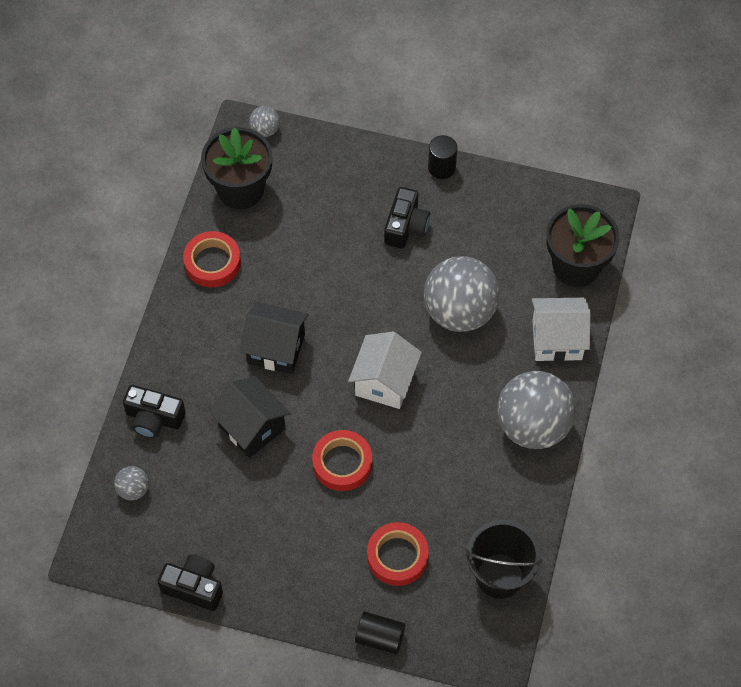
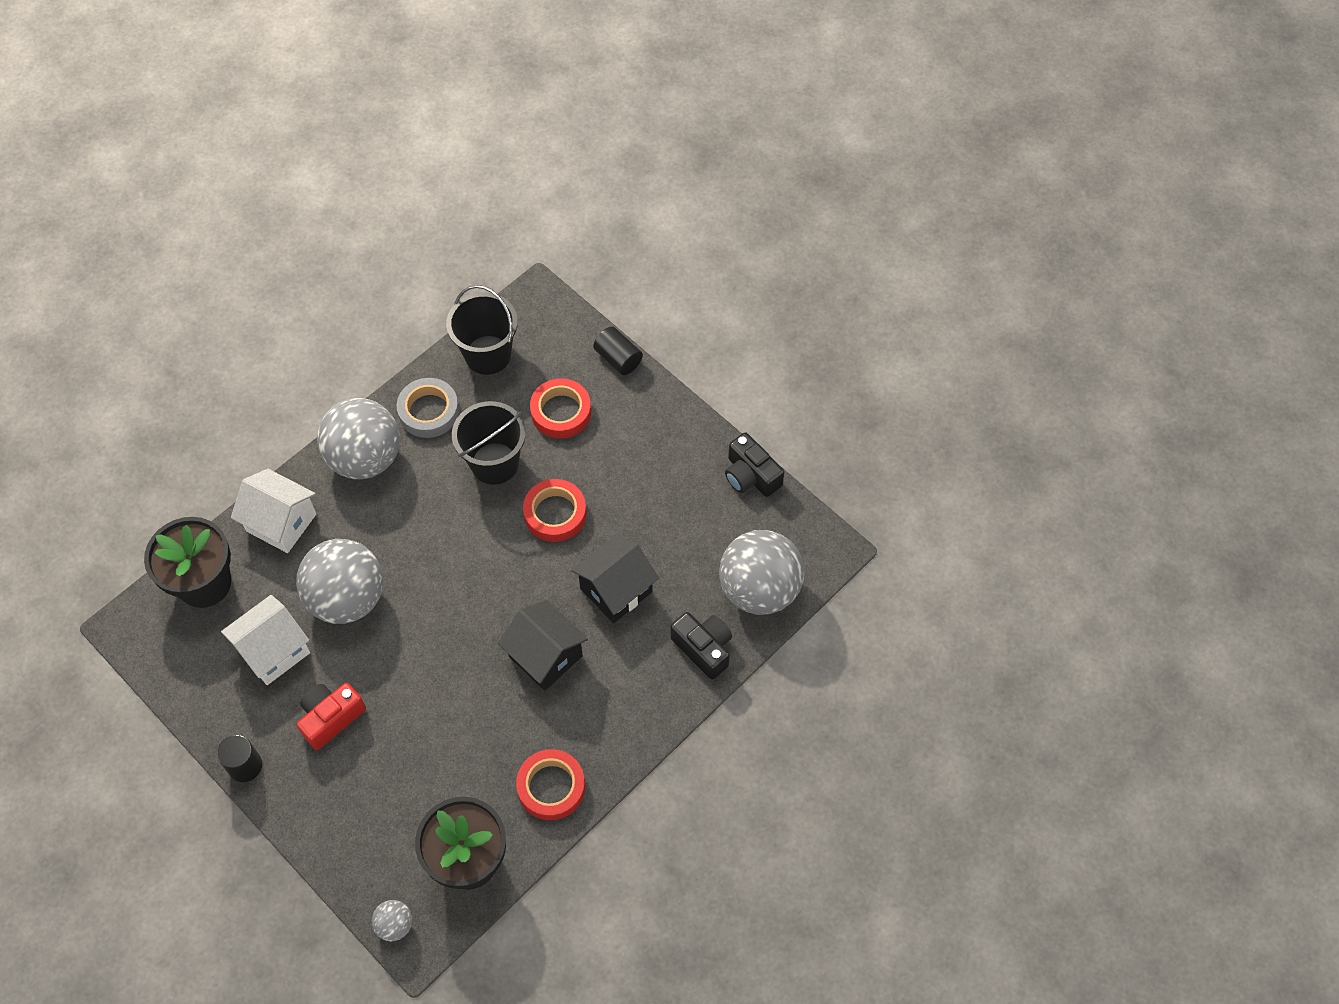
camera: 150 degrees left, 0 degrees up
(133, 489) = (759, 589): grey ball -> grey ball, size x2.30
(252, 427) = (616, 590): black house -> black house turned 60 degrees clockwise
(384, 382) = (466, 567): white house -> white house (273, 651)
(406, 226) = (331, 718): black camera -> red camera
(422, 479) = (494, 463): none -> black bucket
(511, 494) = (429, 411): none -> grey tape

